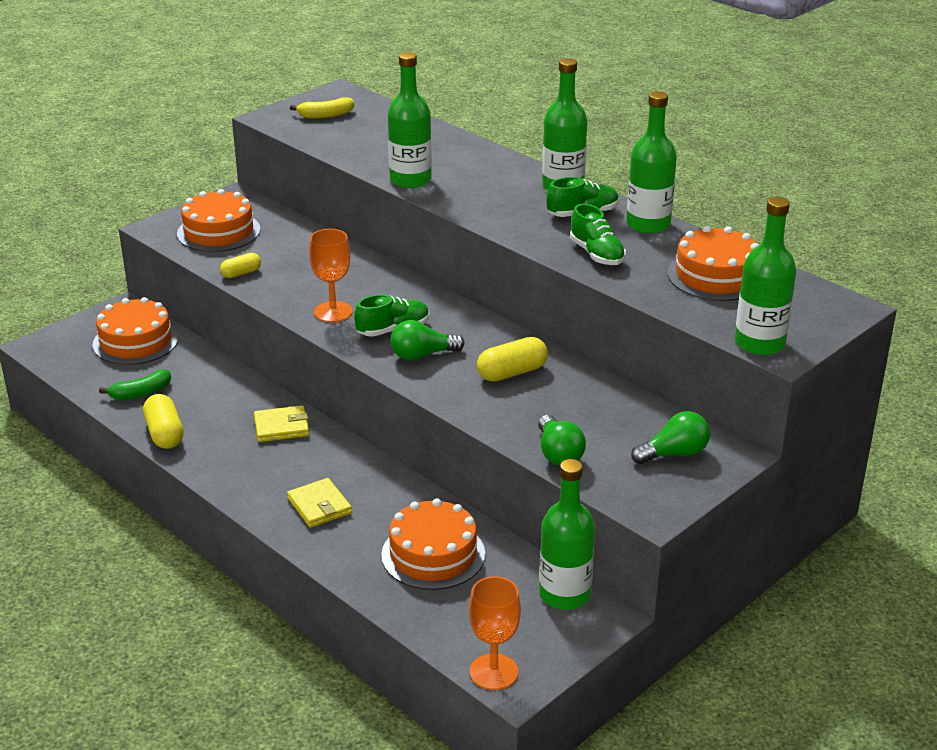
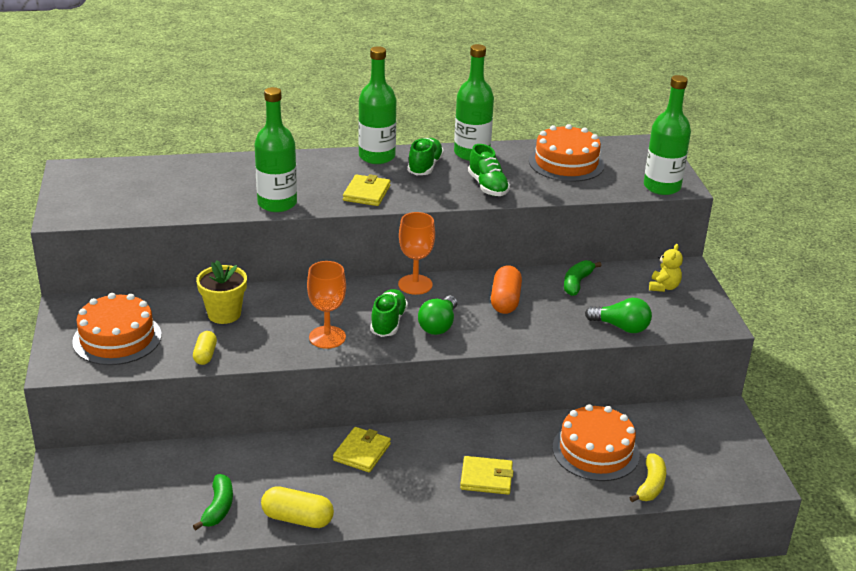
camera: 55 degrees left, 0 degrees up
(135, 341) = (130, 478): orange cake -> none
(306, 256) = (224, 314): none -> yellow flower pot
(325, 115) = (105, 192): yellow banana -> yellow banana (650, 485)
(489, 207) = (366, 193): none -> yellow wallet
(493, 672) = (741, 482): orange goblet -> orange goblet (415, 284)
(512, 373) = (505, 300): yellow capsule -> orange capsule
(564, 594) = (688, 416): green bottle -> none
(597, 254) = (488, 186): green shoe -> green shoe turned 60 degrees clockwise
(602, 400) = (577, 283): none -> green banana
(674, 454) = (663, 287): green light bulb -> yellow teddy bear

